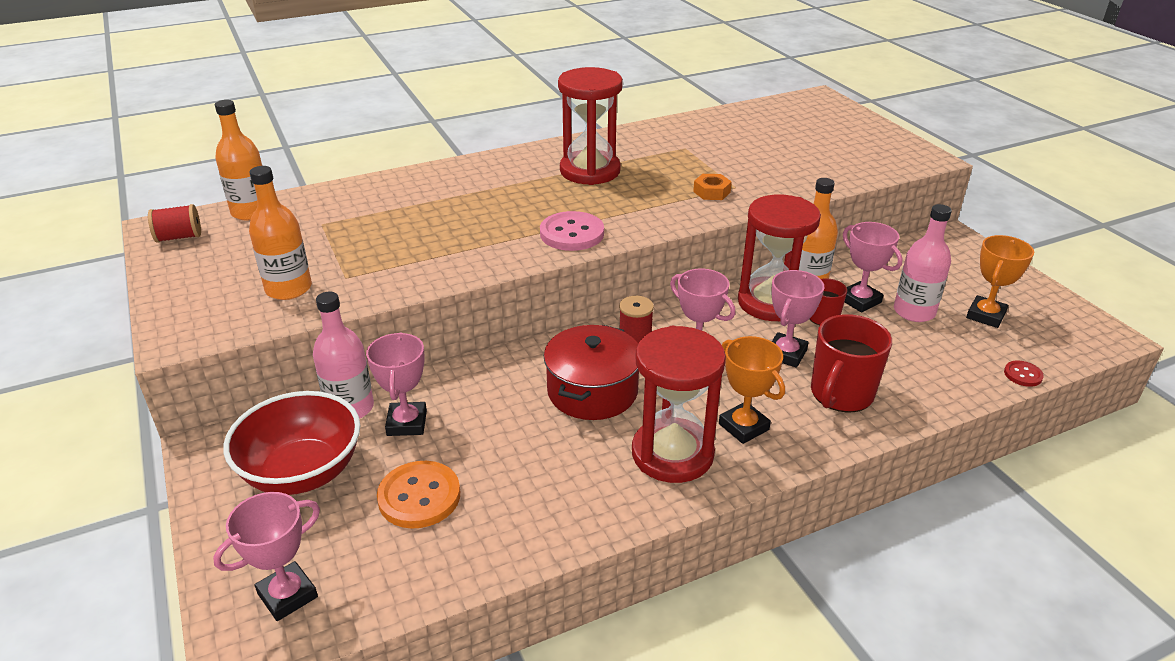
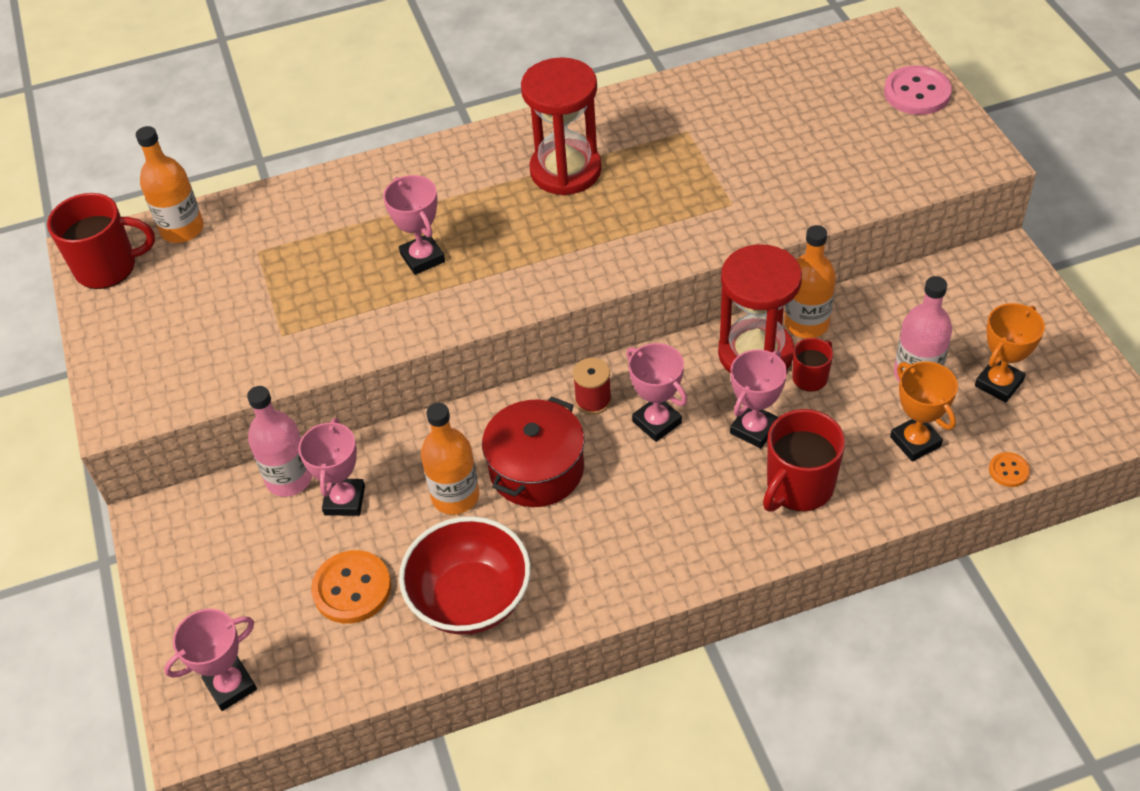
camera: 10 degrees right, 15 degrees up
(179, 237) = (108, 267): red spool -> red mug
(288, 289) = (223, 349): orange bottle -> orange bottle (455, 496)
(303, 472) = (243, 554): red bowl -> red bowl (470, 599)
(572, 234) = (529, 277): pink button -> pink button (917, 93)
(672, 454) = (605, 553): red hourglass -> none
(711, 192) = (702, 212): orange nut -> none
(743, 427) = (685, 523): orange trophy -> orange trophy (915, 441)
(860, 300) = (859, 355): pink trophy -> pink trophy (422, 258)
(1023, 375) = (1008, 470): red button -> orange button

